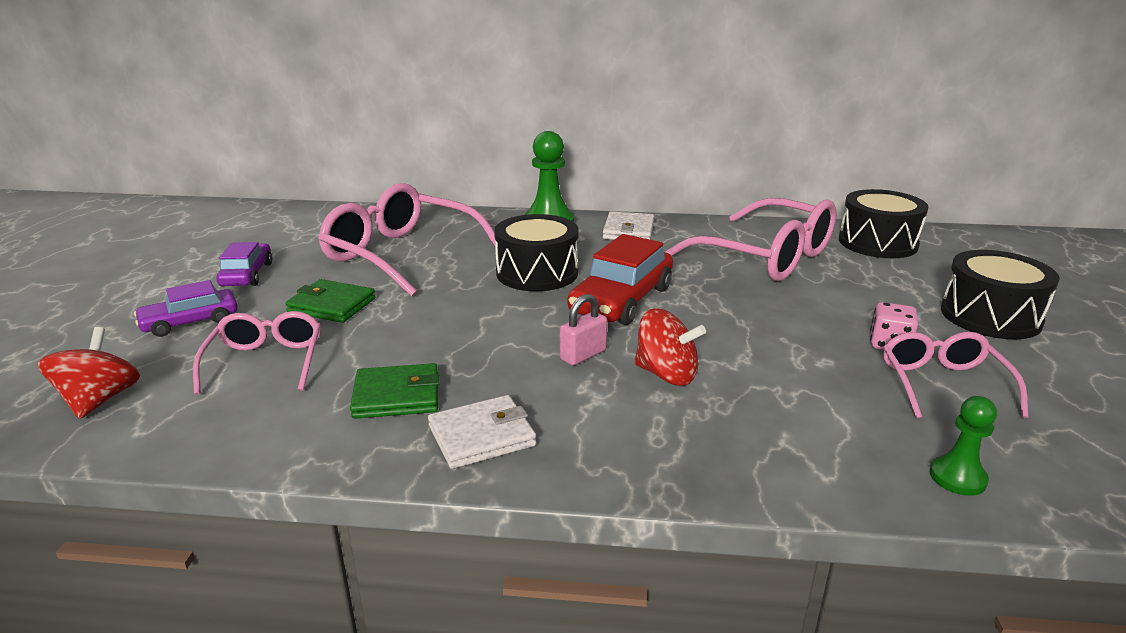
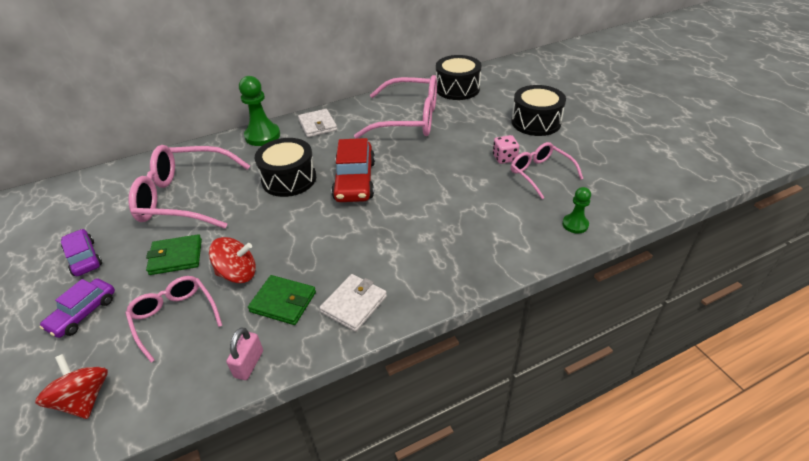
camera: 30 degrees left, 15 degrees up
(397, 396) = (283, 302): green wallet -> green wallet turned 60 degrees clockwise
(583, 355) = (364, 228): pink padlock -> pink padlock (249, 364)
(666, 374) = (416, 222): red spinning top -> red spinning top (238, 274)

